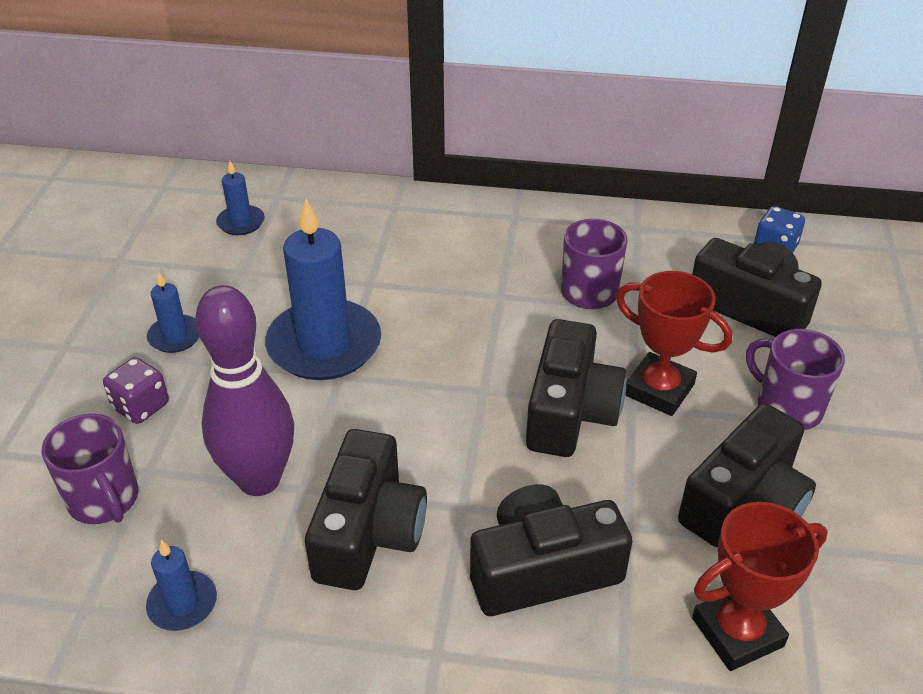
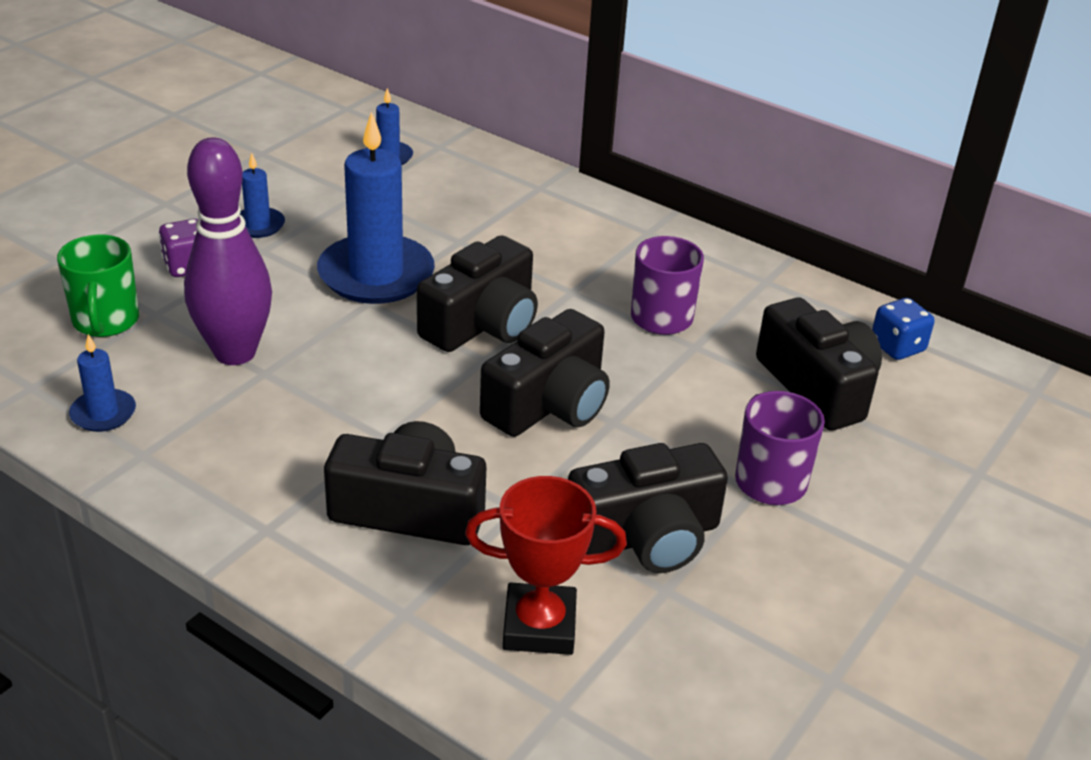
camera: 25 degrees right, 5 degrees down
(104, 500) = (105, 321): purple mug -> green mug
(369, 532) = (289, 424): black camera -> black camera (483, 324)
(659, 390) = (652, 419): red trophy -> none

